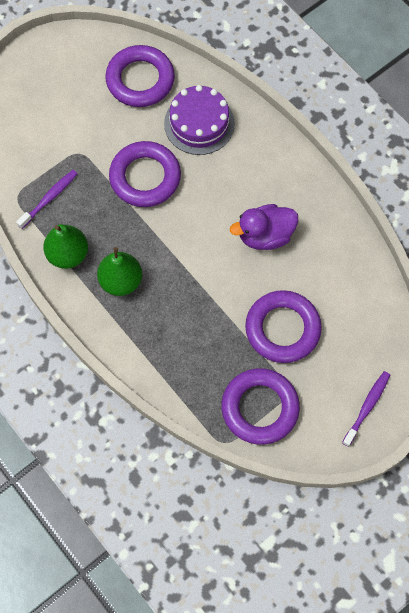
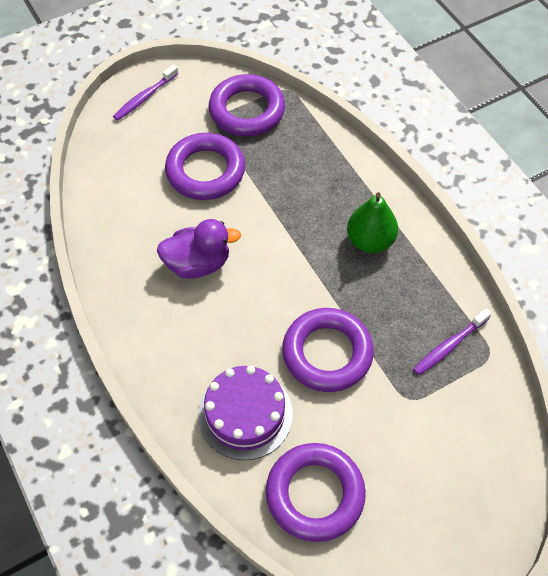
camera: 170 degrees left, 10 degrees down
(68, 254) = (429, 277): green pear -> none

